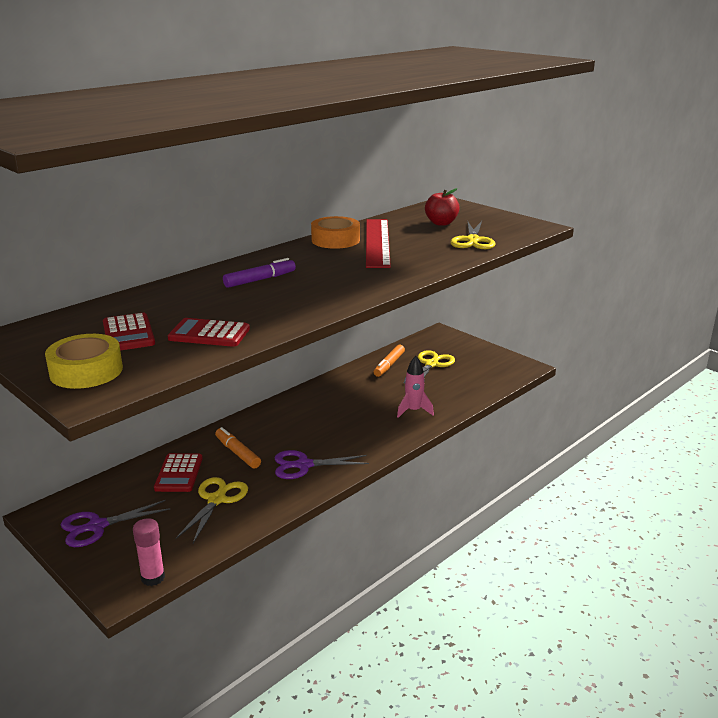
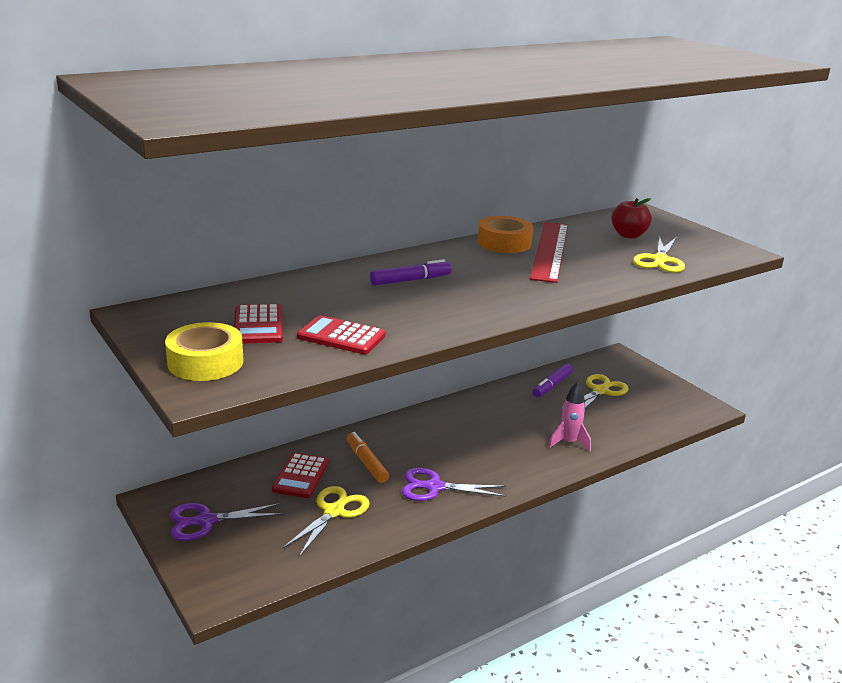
camera: 10 degrees right, 0 degrees up
(153, 578) = (251, 587): pink glue stick -> none
(389, 365) = (552, 385): orange marker -> purple marker

